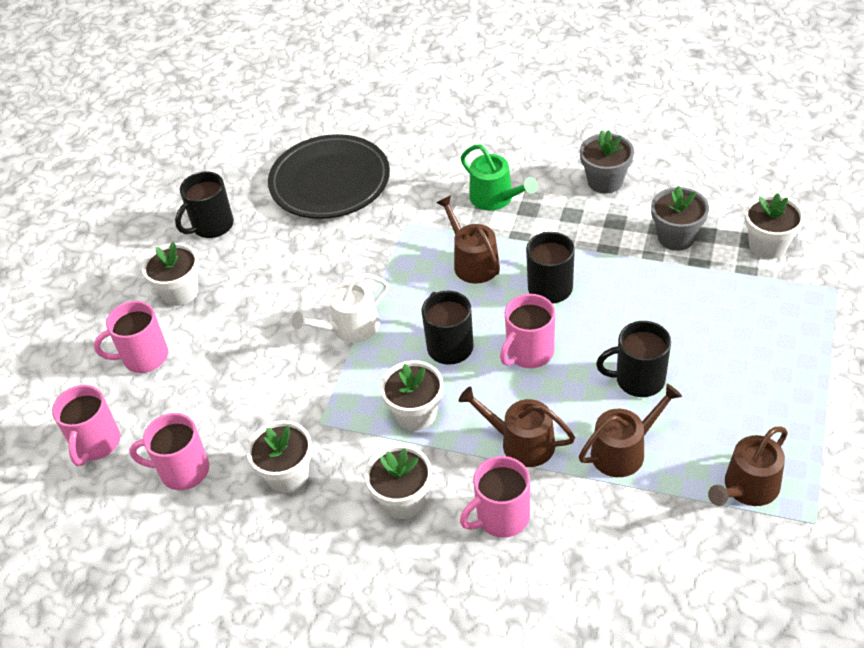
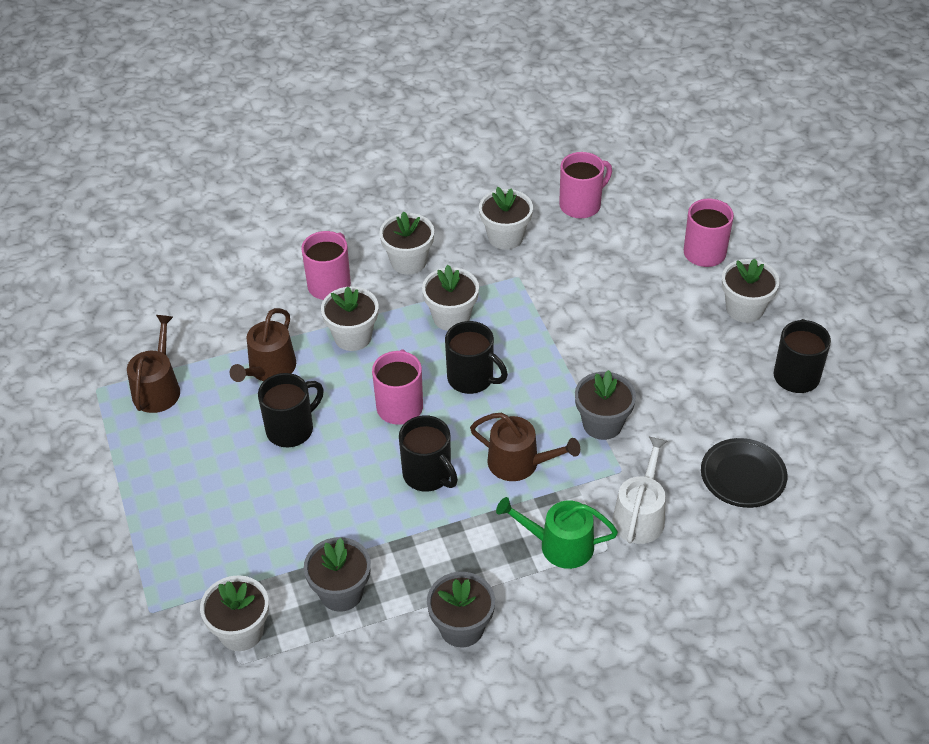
camera: 140 degrees right, 0 degrees up
(96, 443) = (662, 190): pink mug -> none
(330, 182) = (743, 476): black plate -> black plate, size x0.58
(350, 328) = (569, 352): white watering can -> white watering can (640, 515)
(384, 260) = (602, 424): none -> grey flower pot
(521, 443) = (353, 337): brown watering can -> white flower pot

